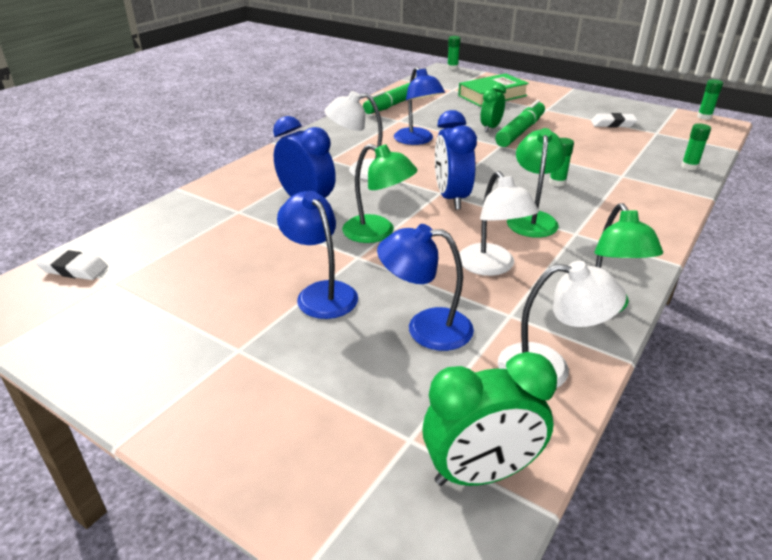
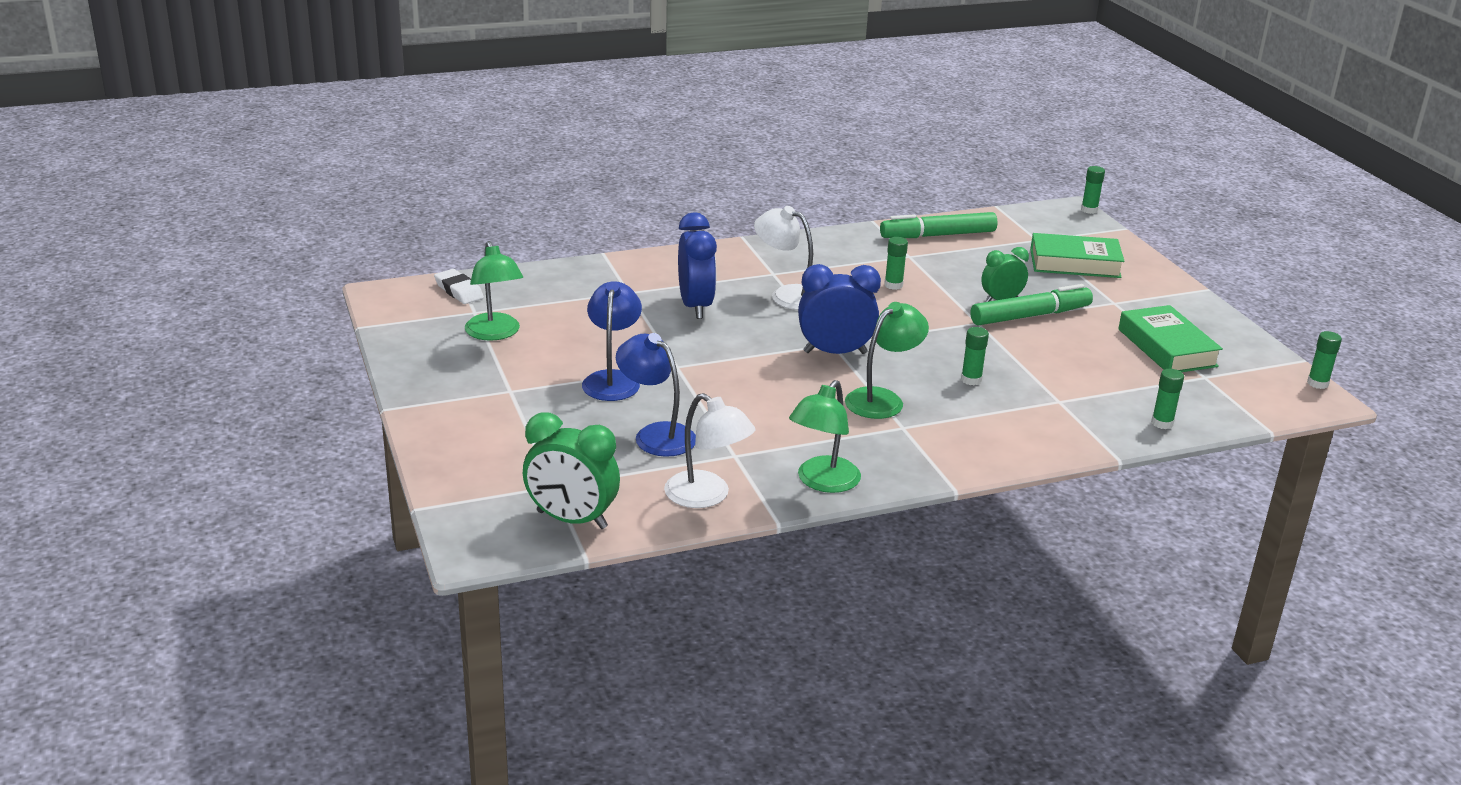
camera: 35 degrees right, 5 degrees down
(378, 233) = (720, 355): green lamp -> green lamp (495, 333)
(417, 140) = (893, 285): blue lamp -> green glue stick
(451, 198) = (835, 352): blue clock -> blue clock turned 60 degrees clockwise
(491, 267) = (776, 419): white lamp -> none
(613, 124) = (1167, 348): white eraser -> green book

